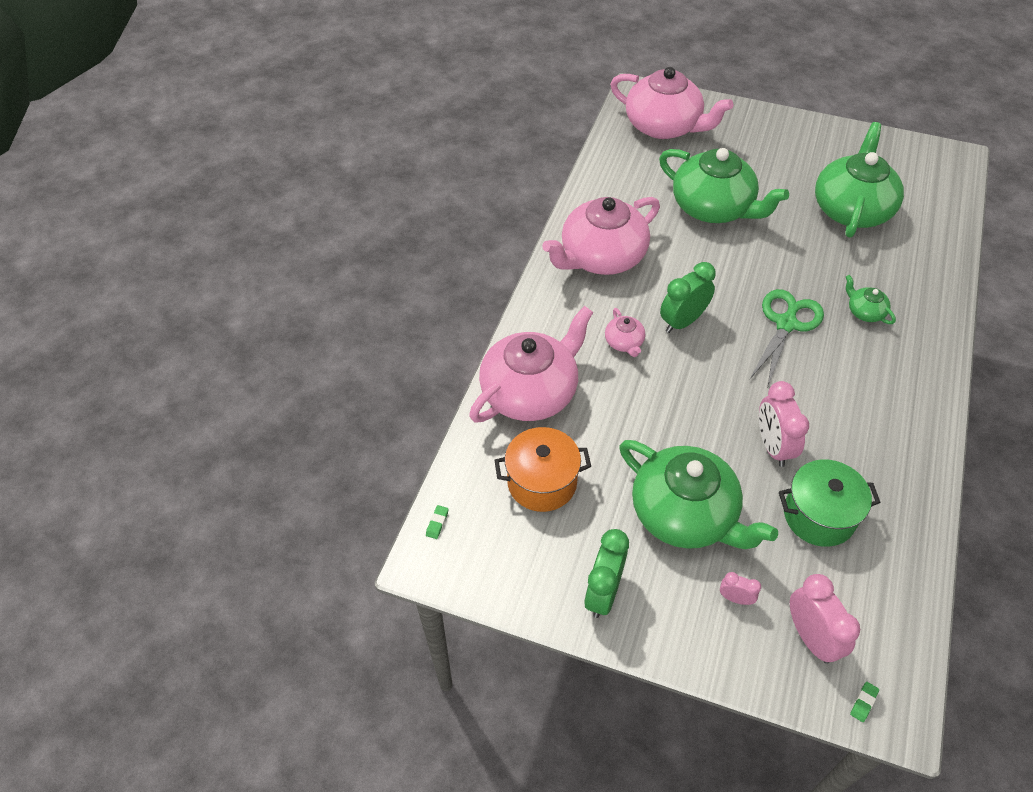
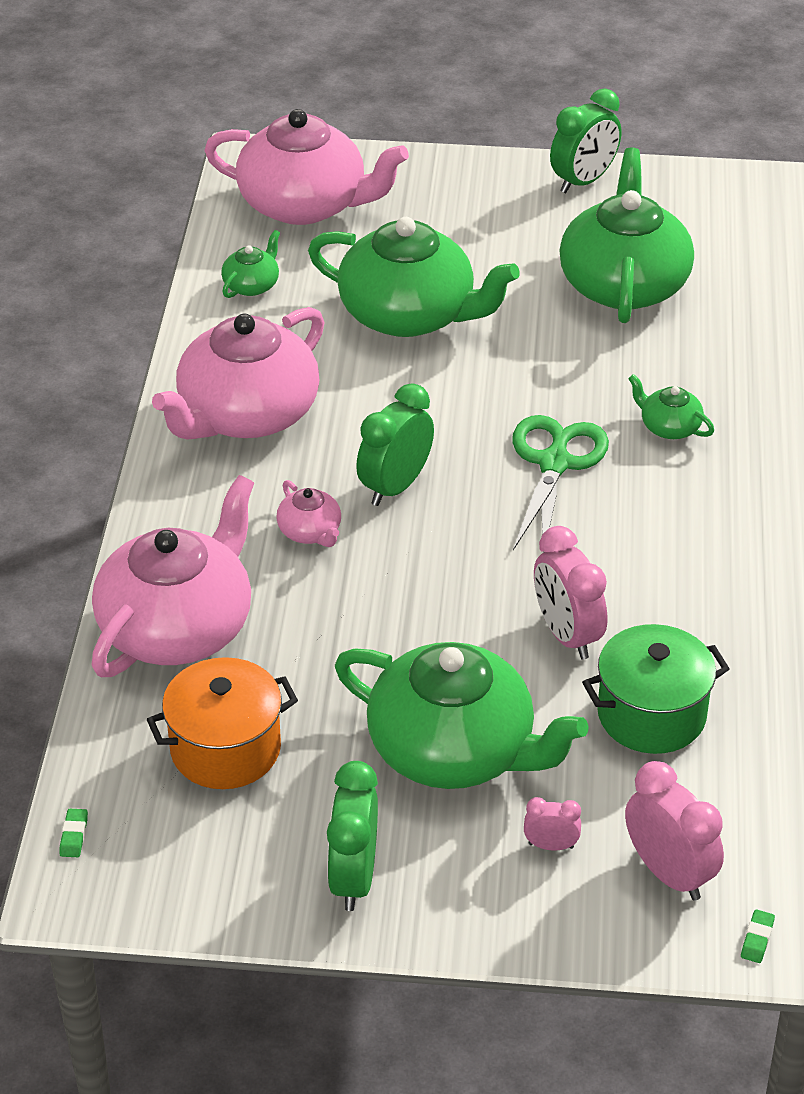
camera: 15 degrees left, 10 degrees down
(622, 173) = (252, 285): none -> green teapot
(837, 137) = (583, 181): none -> green clock

